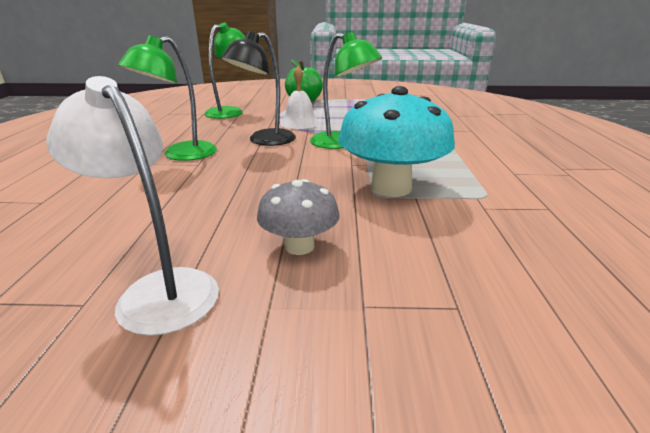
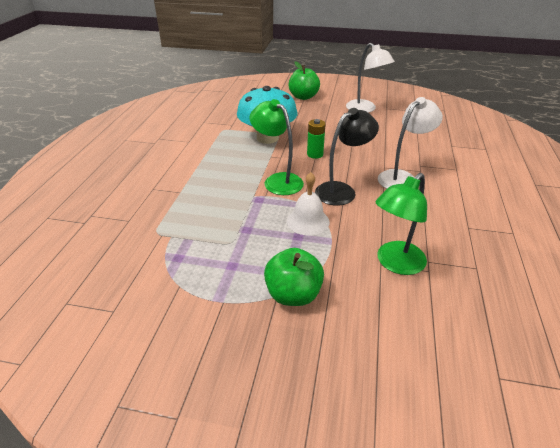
camera: 170 degrees left, 10 degrees up
(181, 155) = (402, 178): green lamp -> white lamp
(299, 246) = (319, 117): grey mushroom -> none
(300, 171) = (315, 154): none -> green battery
(369, 336) = (303, 97): none -> green apple

